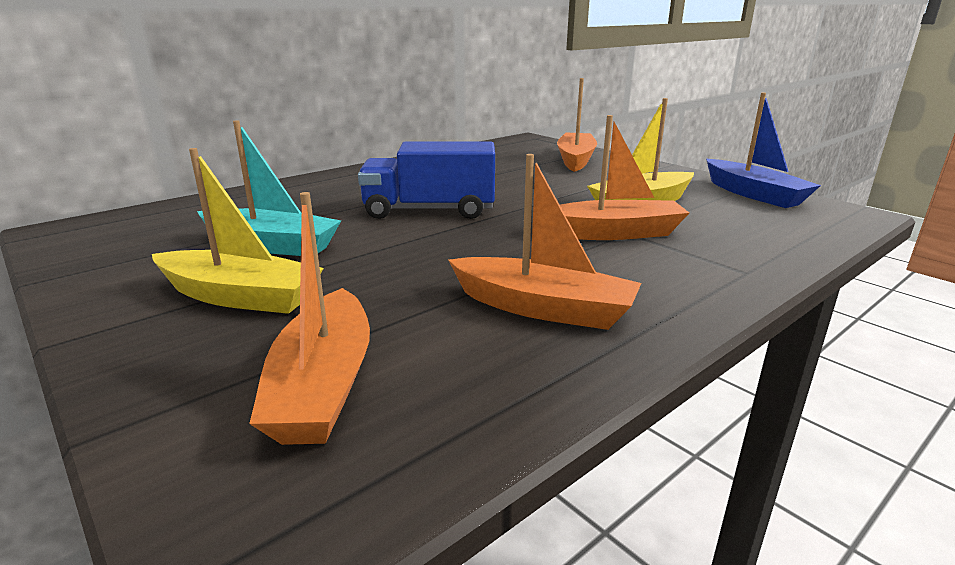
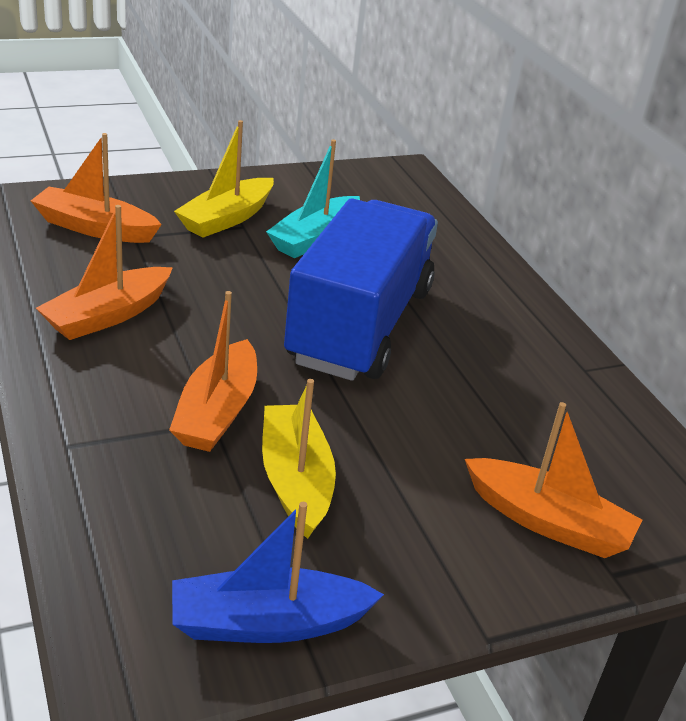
camera: 105 degrees right, 10 degrees up
(429, 210) = (360, 325): blue truck -> blue truck, size x1.59

